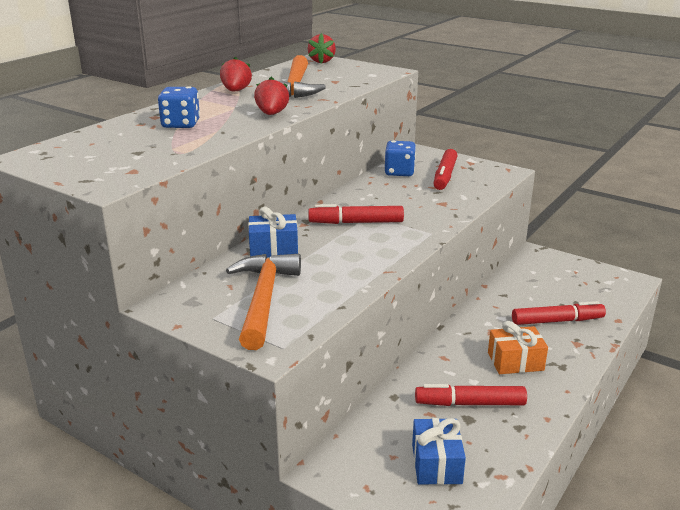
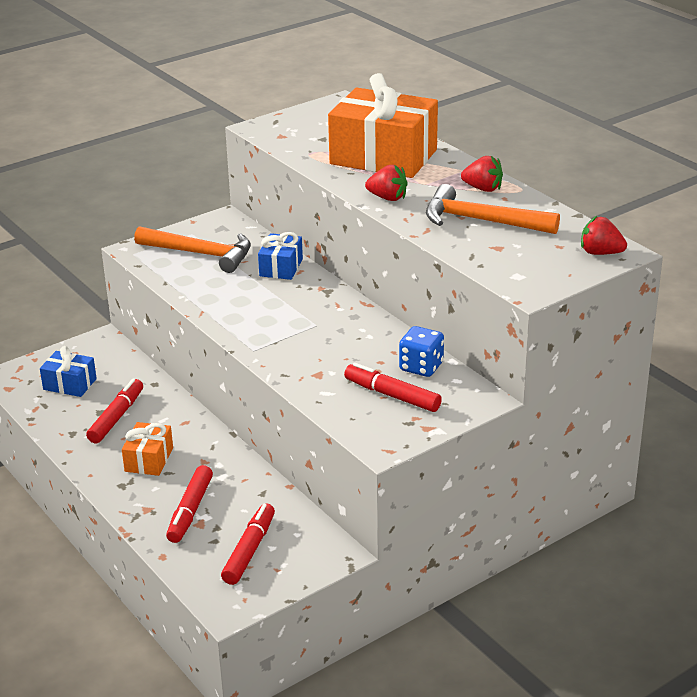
camera: 110 degrees right, 5 degrees up
(181, 124) = (383, 157): blue dice -> orange gift
(356, 222) = (305, 314): red marker -> red marker (249, 550)

